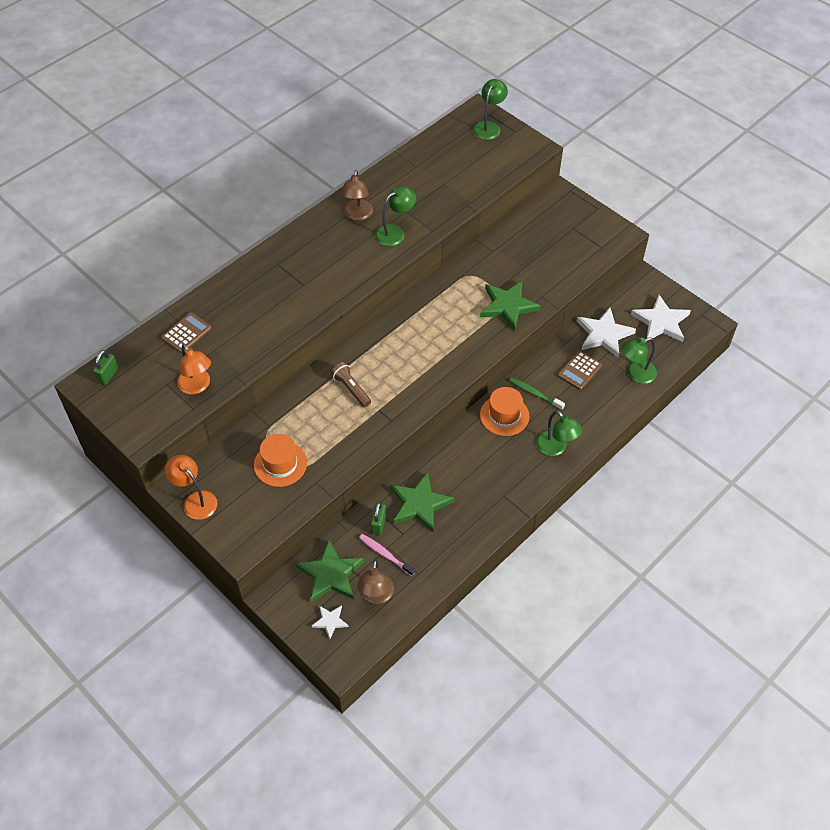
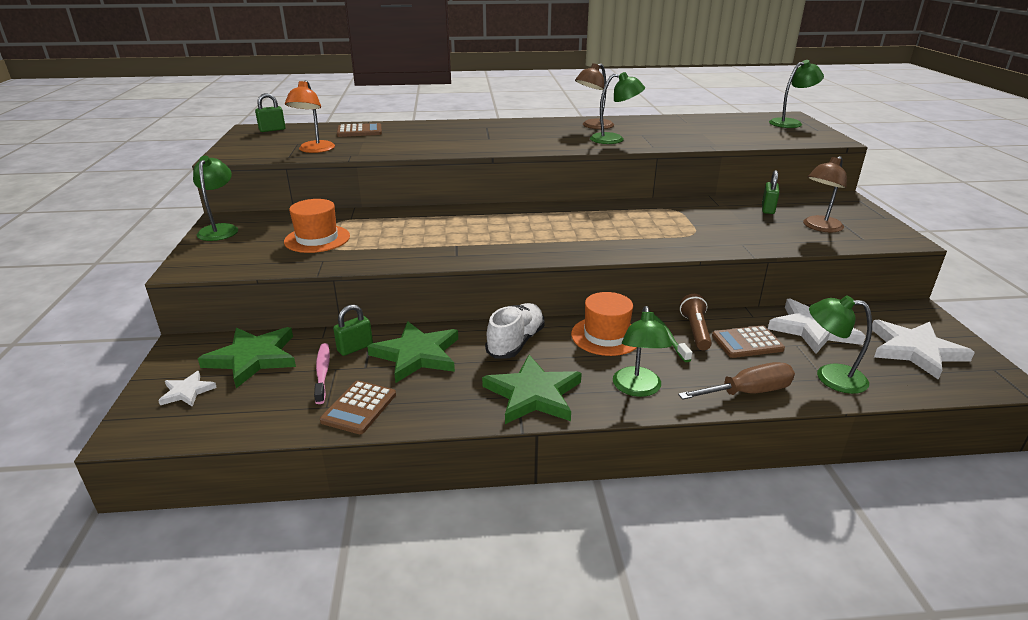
camera: 40 degrees right, 25 degrees down
(195, 500) = (220, 229): orange lamp -> green lamp
(351, 389) = (453, 226): brown flashlight -> brown flashlight (695, 331)
(376, 595) = (258, 398): brown lamp -> brown lamp (819, 227)
(436, 561) = (359, 408): none -> brown calculator
(462, 455) = (516, 342): none -> white shoe
(508, 306) = (692, 237): green star -> green star (533, 394)
(525, 238) = (768, 209): none -> green padlock
(607, 413) = (748, 392): none -> brown screwdriver

